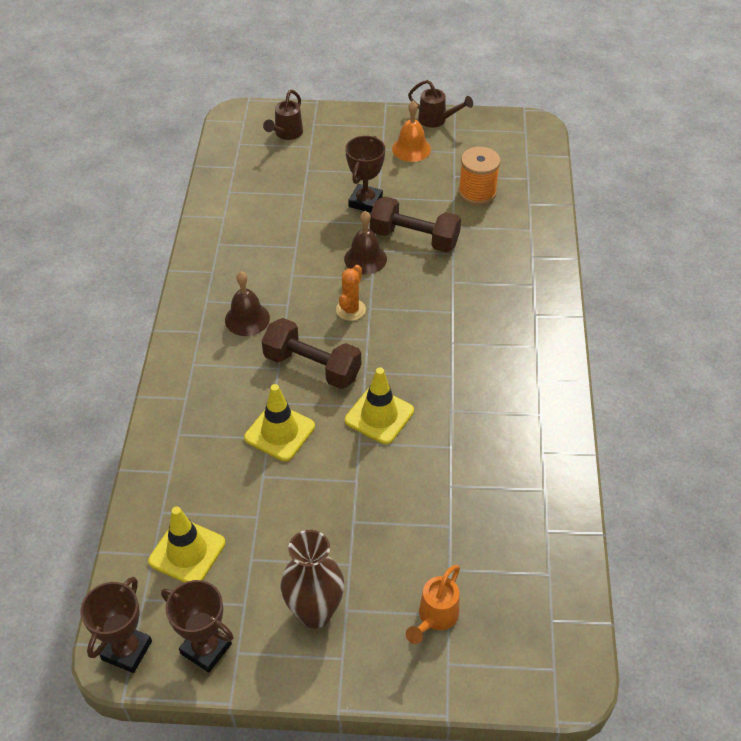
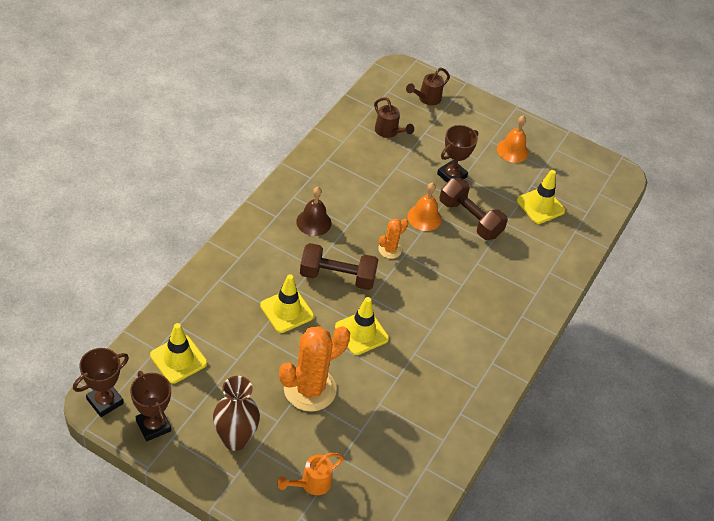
camera: 20 degrees right, 0 degrees up
(312, 366) = (337, 276): brown dumbbell -> brown dumbbell turned 45 degrees counterclockwise
(363, 508) = (310, 389): none -> orange cactus
(365, 259) = (424, 217): brown bell -> orange bell
(437, 120) = (547, 137): brown watering can -> brown watering can (389, 132)
(477, 192) = (540, 206): orange spool -> yellow traffic cone

